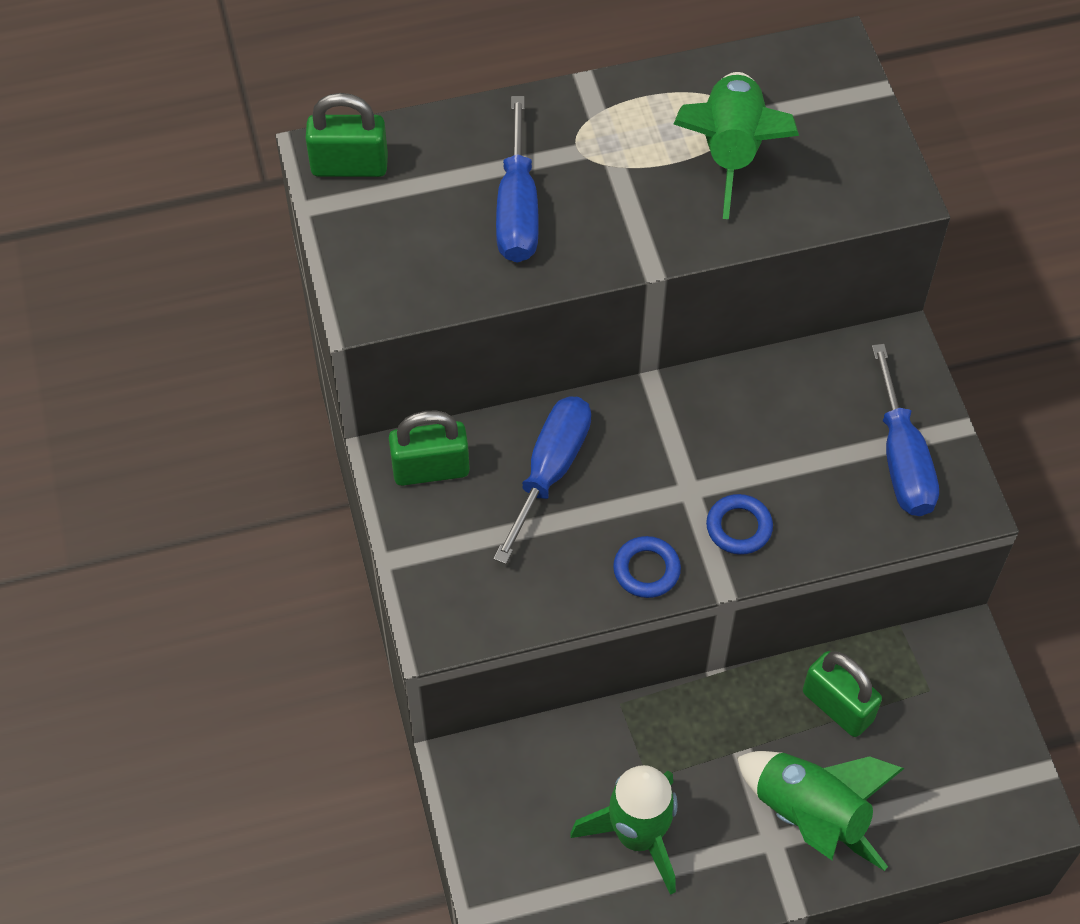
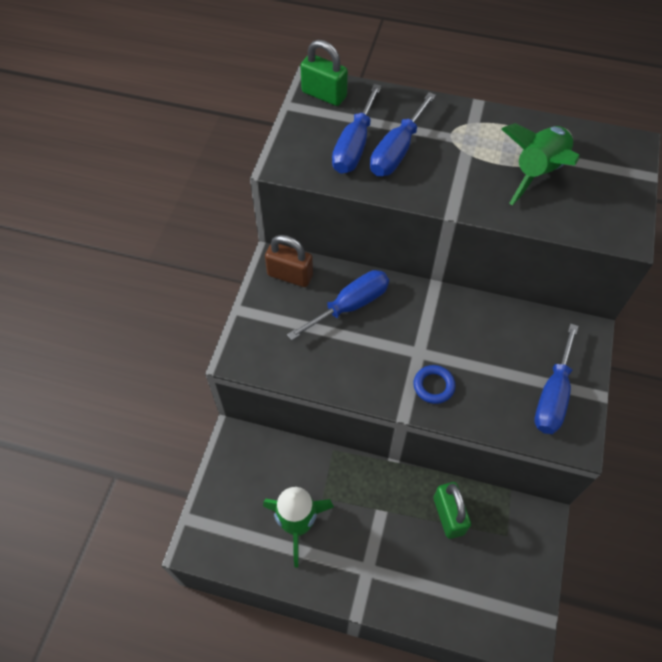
camera: 30 degrees right, 0 degrees up
(431, 469) = (290, 275): green padlock -> brown padlock
(451, 229) = (354, 146): none -> blue screwdriver
(646, 570) = (367, 383): blue ring -> none
(810, 816) = (397, 568): green rocket -> none

